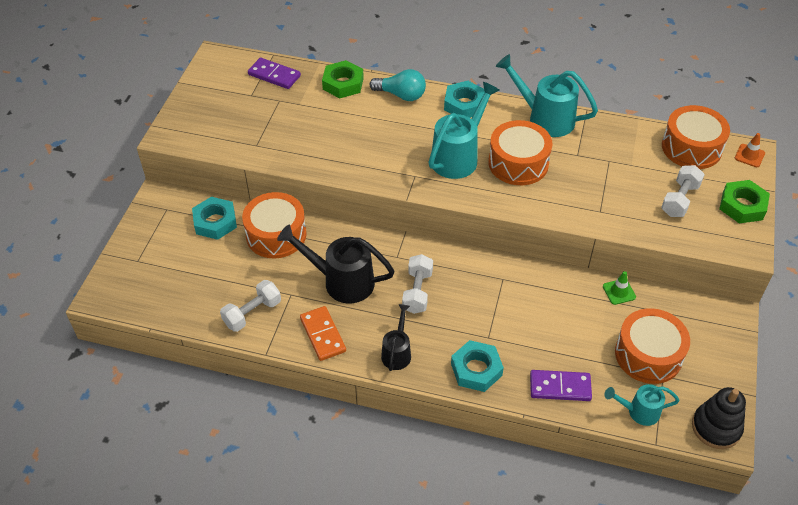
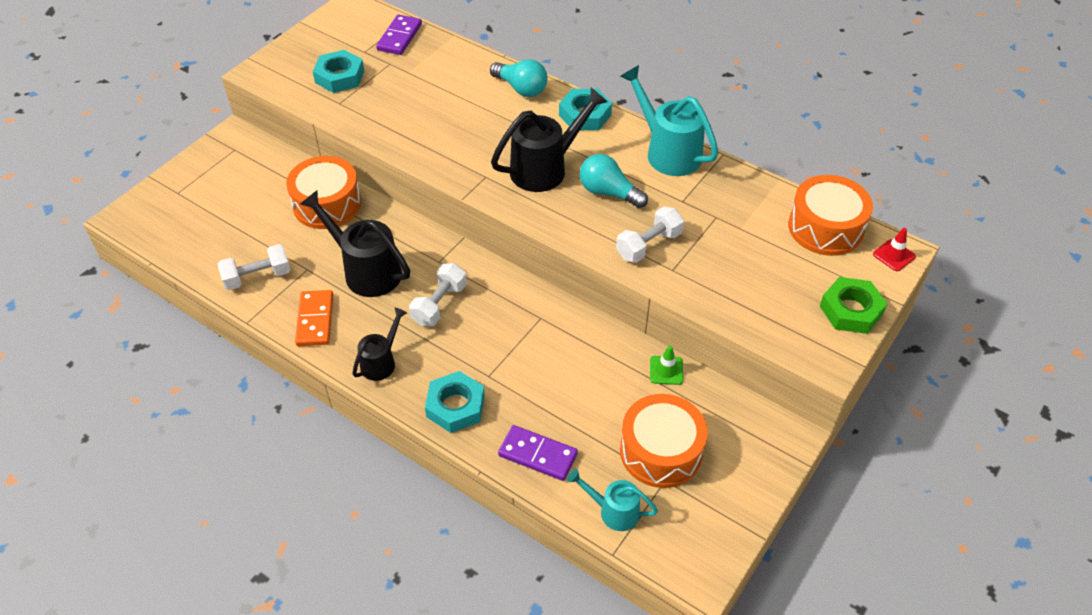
camera: 20 degrees right, 0 degrees up
(215, 222) = (274, 175): turquoise nut -> turquoise nut (339, 76)
(274, 75) = (399, 37): purple domino -> purple domino turned 60 degrees clockwise
(343, 83) = (466, 62): green nut -> none
(458, 156) = (545, 168): turquoise watering can -> black watering can
(518, 163) = (608, 192): orange drum -> turquoise light bulb
(680, 200) = (776, 282): white dumbbell -> white dumbbell (648, 245)
(716, 427) = (696, 559): black stacking toy -> none
(749, 156) = (894, 255): orange traffic cone -> red traffic cone

